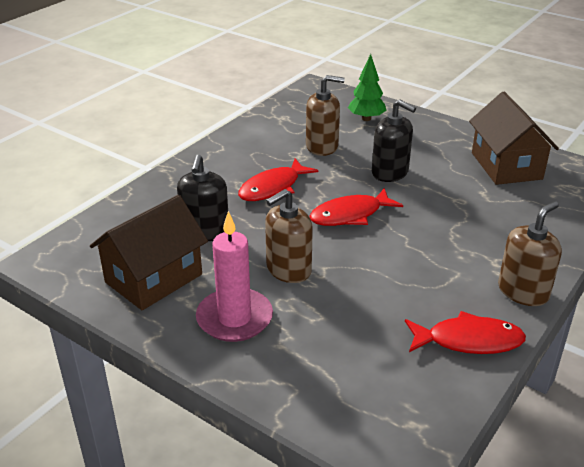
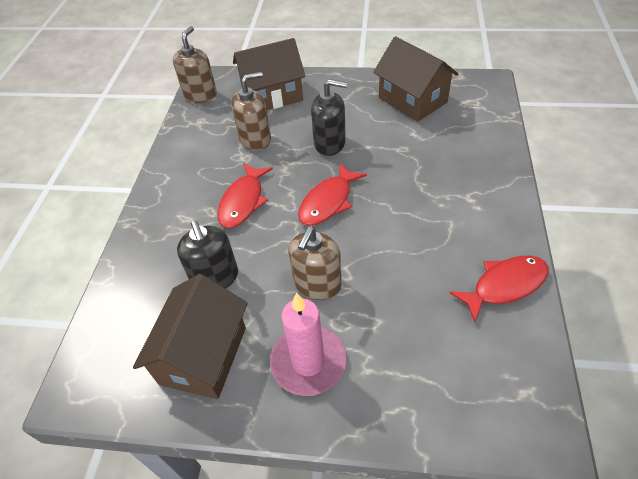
camera: 25 degrees left, 15 degrees up
(366, 118) = (272, 95): green tree -> brown house
(523, 291) = (508, 217): brown soap dispenser -> brown soap dispenser (200, 95)

